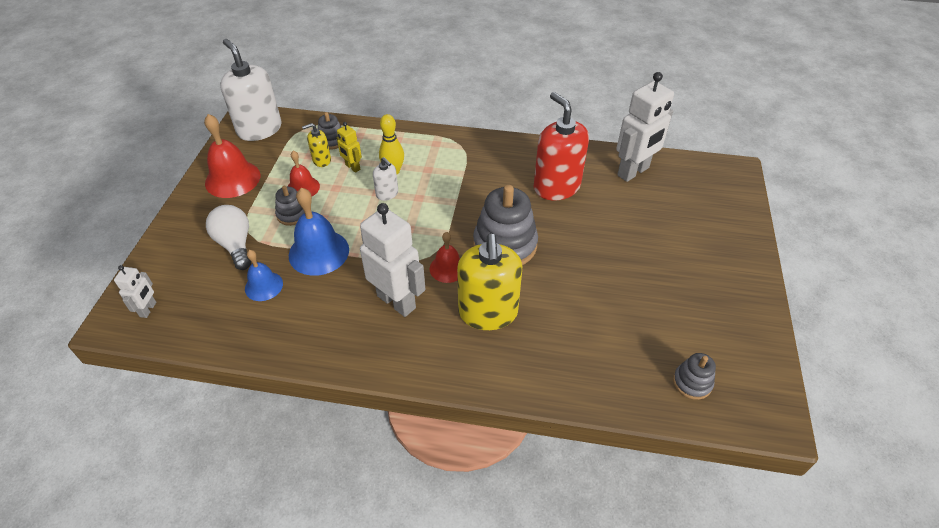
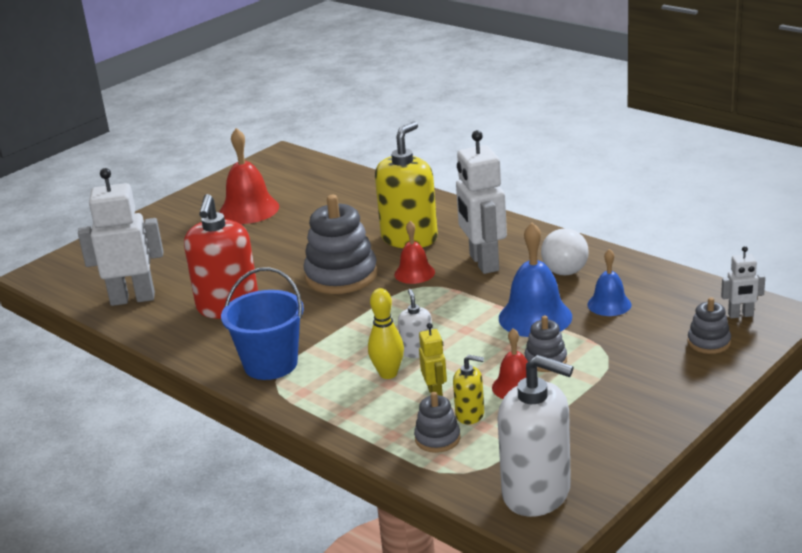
camera: 145 degrees left, 20 degrees down
(148, 309) = (740, 315): white robot -> white robot turned 135 degrees counterclockwise
(232, 179) = (607, 425): red bell -> red bell (249, 209)
(235, 245) = (628, 347): white light bulb -> white light bulb (564, 266)
(259, 129) = (536, 493): white soap dispenser -> white soap dispenser turned 60 degrees counterclockwise
(475, 154) = (270, 364): none -> blue bucket
(692, 382) = (306, 176): grey stacking toy -> grey stacking toy (709, 342)

